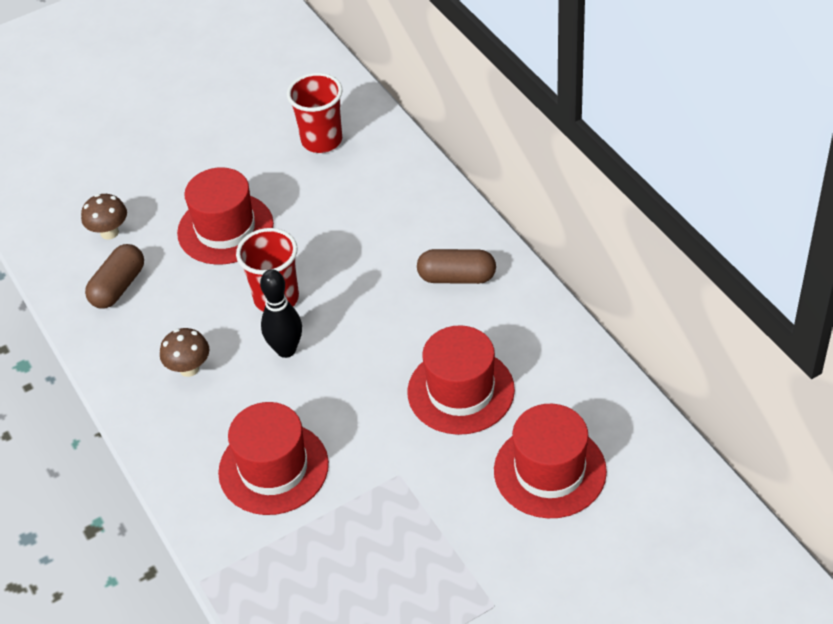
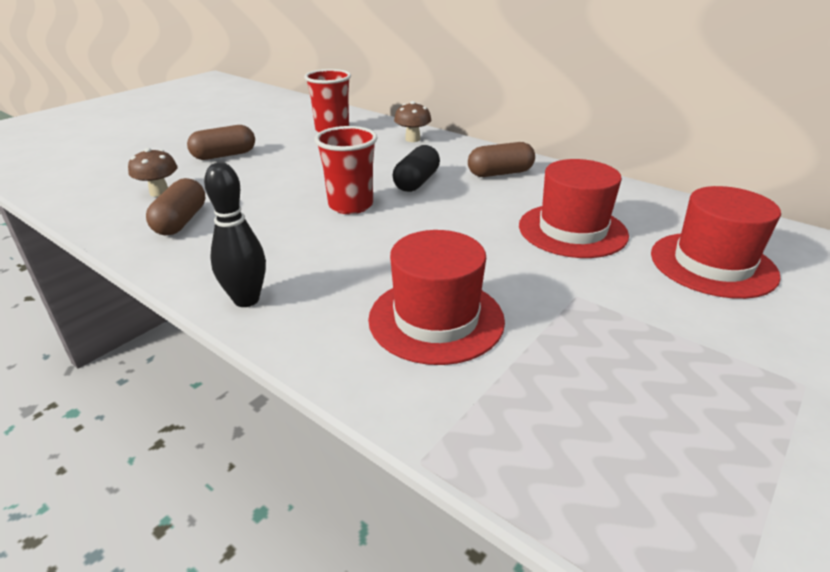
camera: 25 degrees left, 15 degrees down
(187, 173) = (224, 155): none -> brown capsule
(189, 368) = (287, 261): brown mushroom -> brown mushroom (412, 139)
(225, 229) = (276, 176): red hat -> none
(286, 350) = (383, 233): black bowling pin -> black bowling pin (246, 300)
(360, 273) = (416, 182): none -> black capsule

